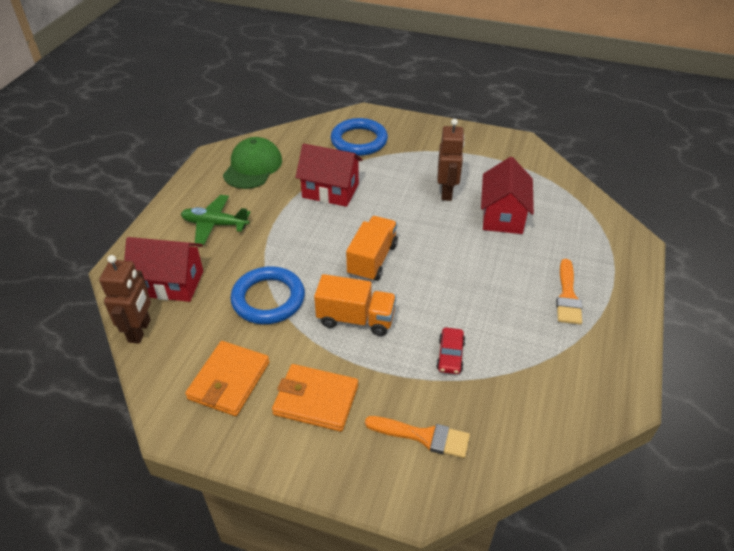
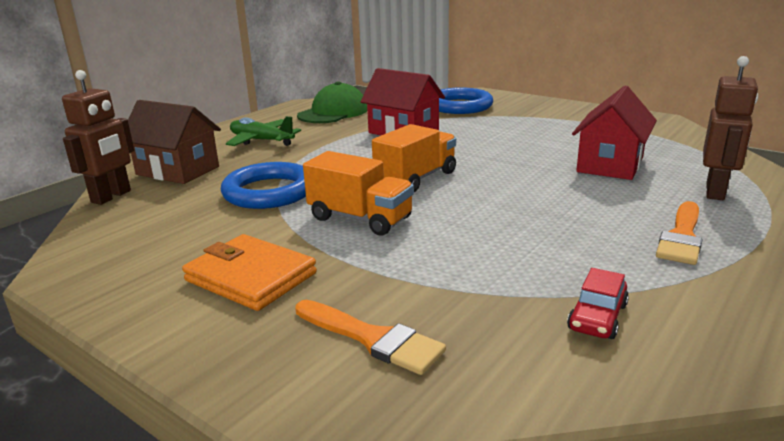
camera: 20 degrees right, 20 degrees down
(170, 283) = (177, 170): red house -> brown house
(229, 380) = (163, 244): orange wallet -> none
(447, 192) = (543, 143): brown robot -> brown robot (715, 192)
(450, 355) = (467, 266): red car -> red car (597, 317)

